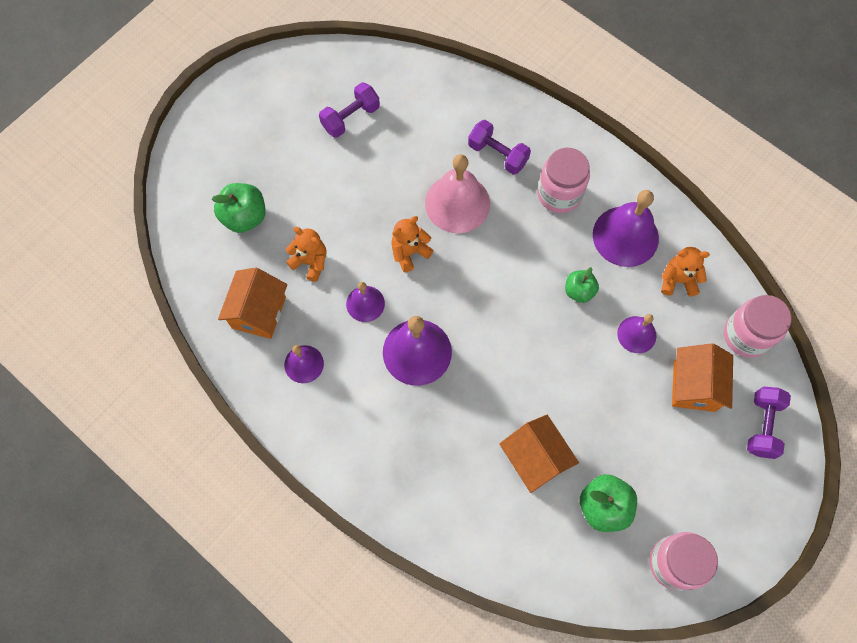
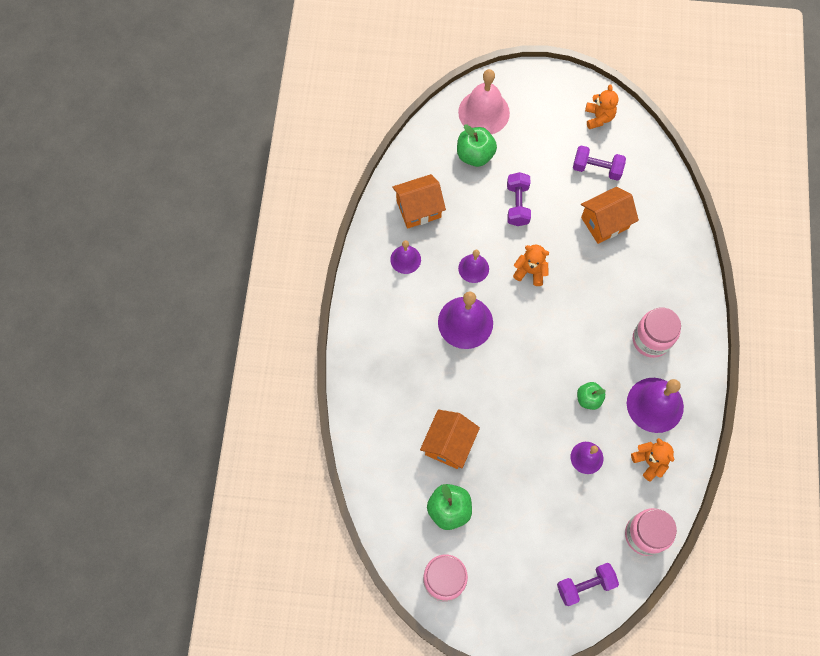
camera: 55 degrees right, 0 degrees up
(310, 262) = (475, 215): orange teddy bear -> orange teddy bear (598, 117)
(457, 203) = (589, 278): pink bell -> pink bell (484, 112)
(497, 154) = (647, 280): purple dumbbell -> purple dumbbell (517, 204)
(694, 386) = (578, 520): orange house -> orange house (604, 223)

